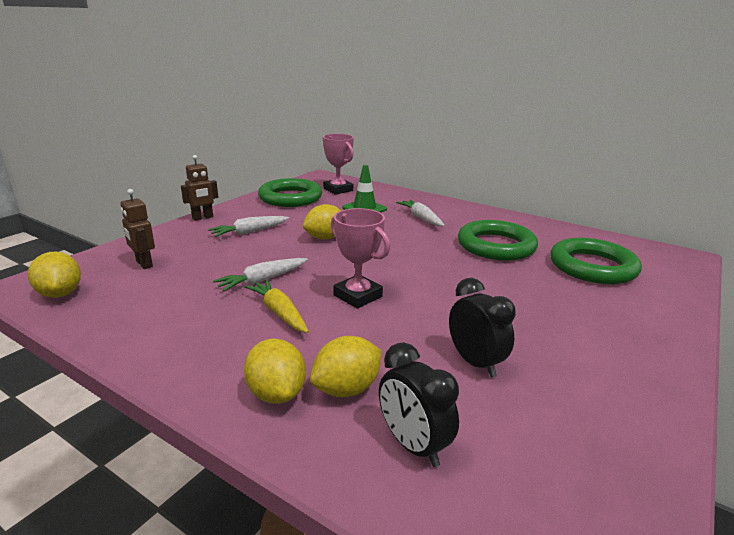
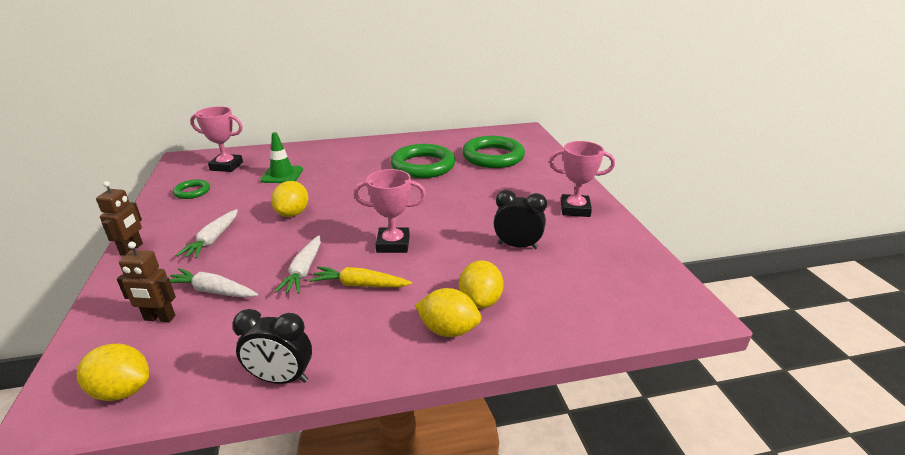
camera: 45 degrees left, 5 degrees up
(290, 198) = (192, 192): green ring -> green ring, size x0.48
(413, 445) = (552, 304): black clock -> black clock (281, 378)
(421, 218) = (341, 165): white carrot -> white carrot (213, 291)
(620, 365) = (575, 209): none -> pink trophy

